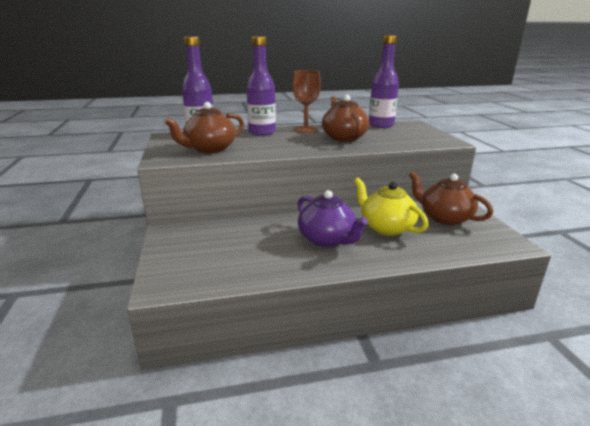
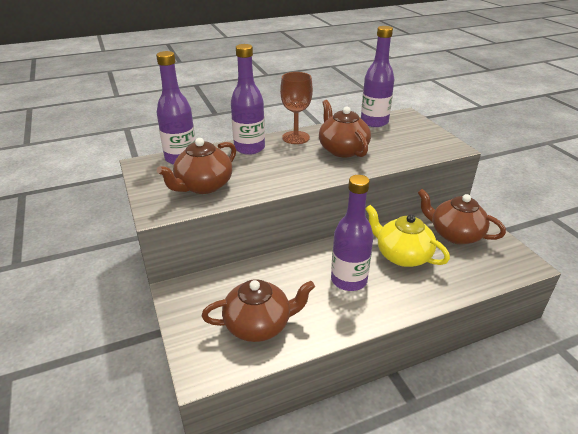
camera: 10 degrees left, 10 degrees up
(229, 261) = (259, 325): none -> brown teapot
(327, 239) = (349, 280): purple teapot -> purple bottle

